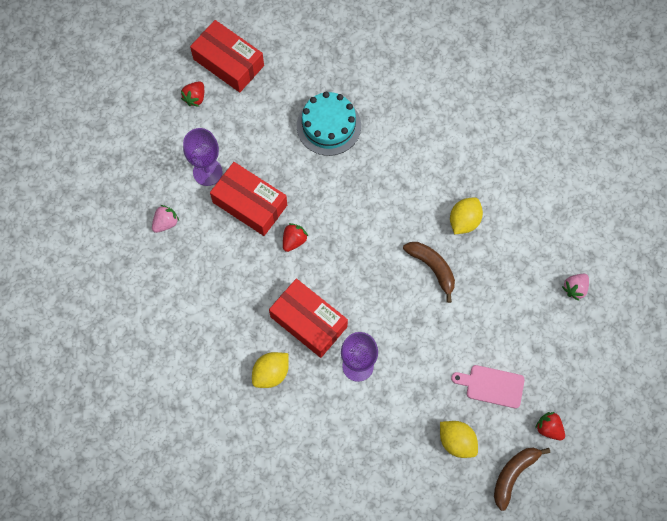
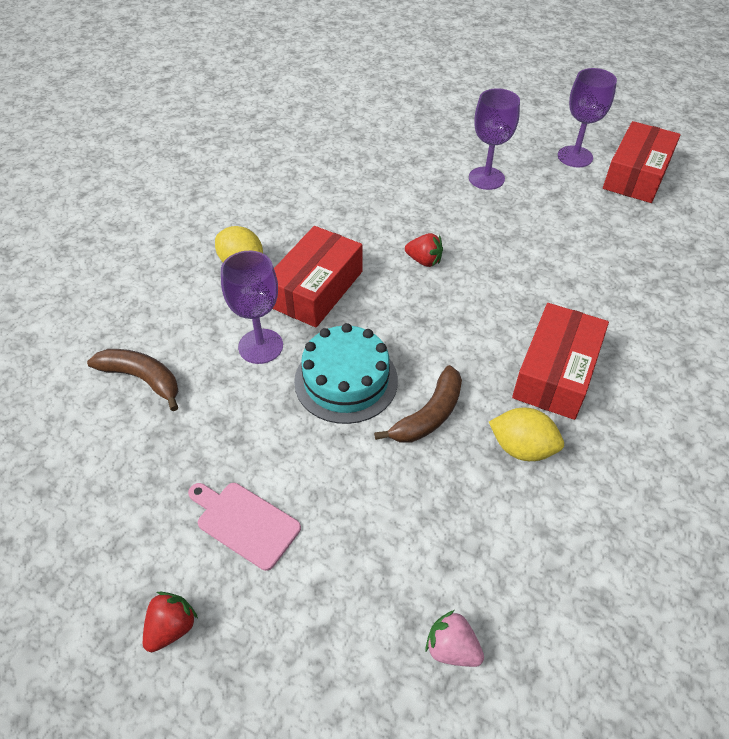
camera: 80 degrees right, 20 degrees down
(165, 223) = (411, 157): pink strawberry -> none
(195, 98) = (575, 157): red strawberry -> purple goblet
(250, 203) = (460, 216): red box -> red box (556, 372)
(328, 126) = (601, 272): turquoise cake -> turquoise cake (346, 380)
(456, 441) = (149, 482): yellow lemon -> none
(492, 386) = (245, 522): pink cutting board -> pink cutting board turned 60 degrees counterclockwise
(513, 475) = (89, 575): brown banana -> brown banana (142, 379)

